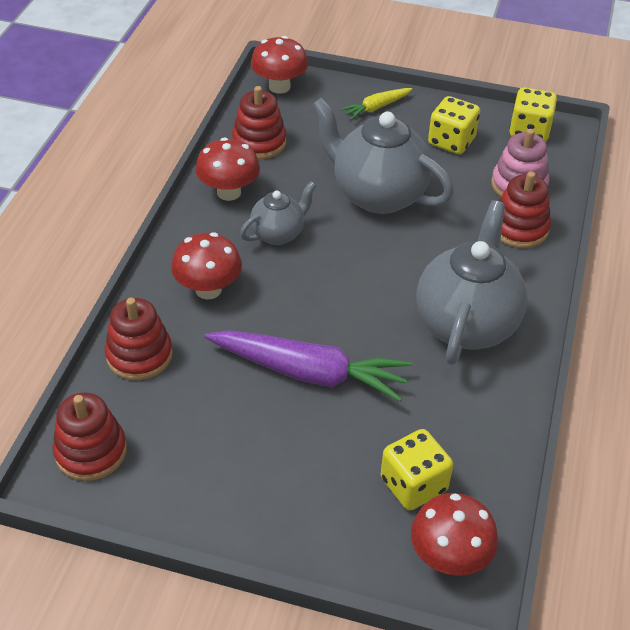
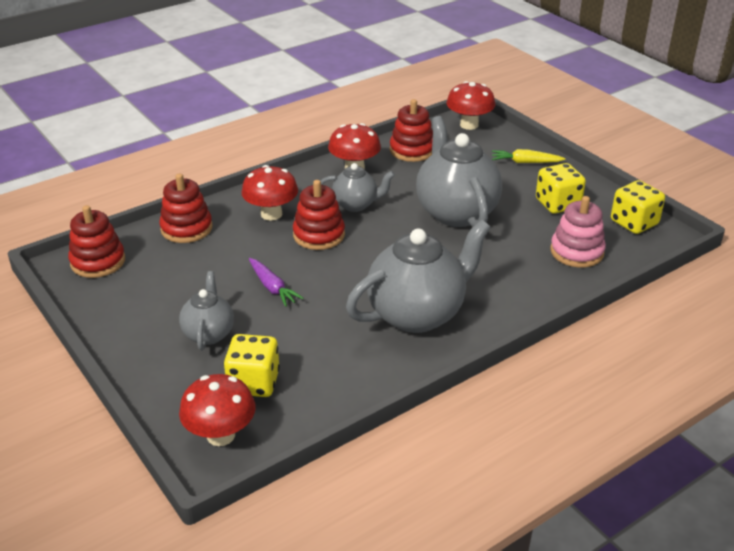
camera: 40 degrees right, 10 degrees down
(309, 373) = (272, 287): purple carrot -> purple carrot, size x0.50
(310, 461) = (209, 333): none -> grey teapot
(519, 228) = (539, 277): red stacking toy -> red stacking toy (319, 235)

